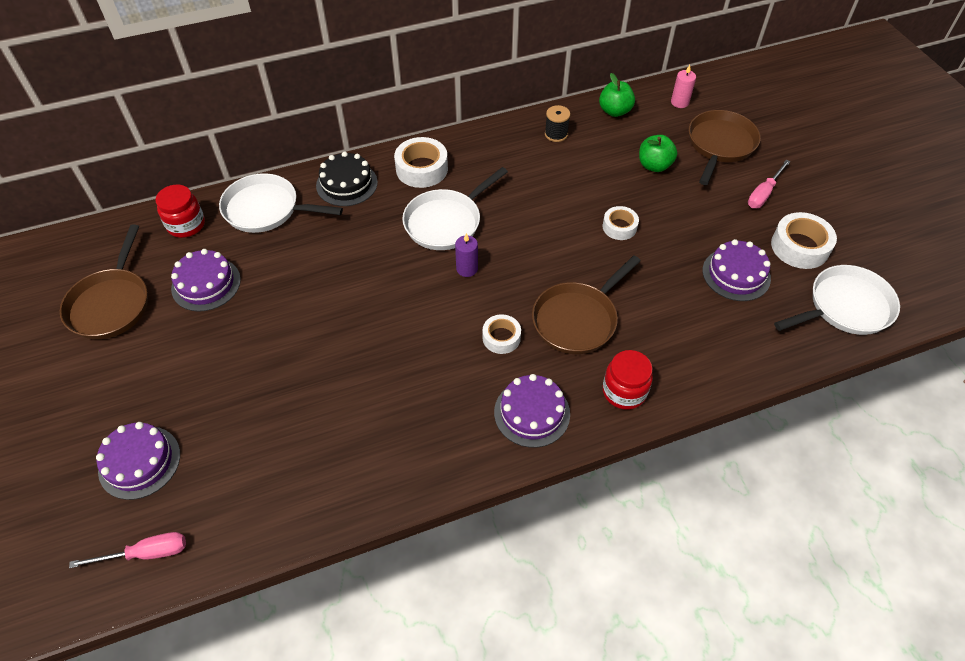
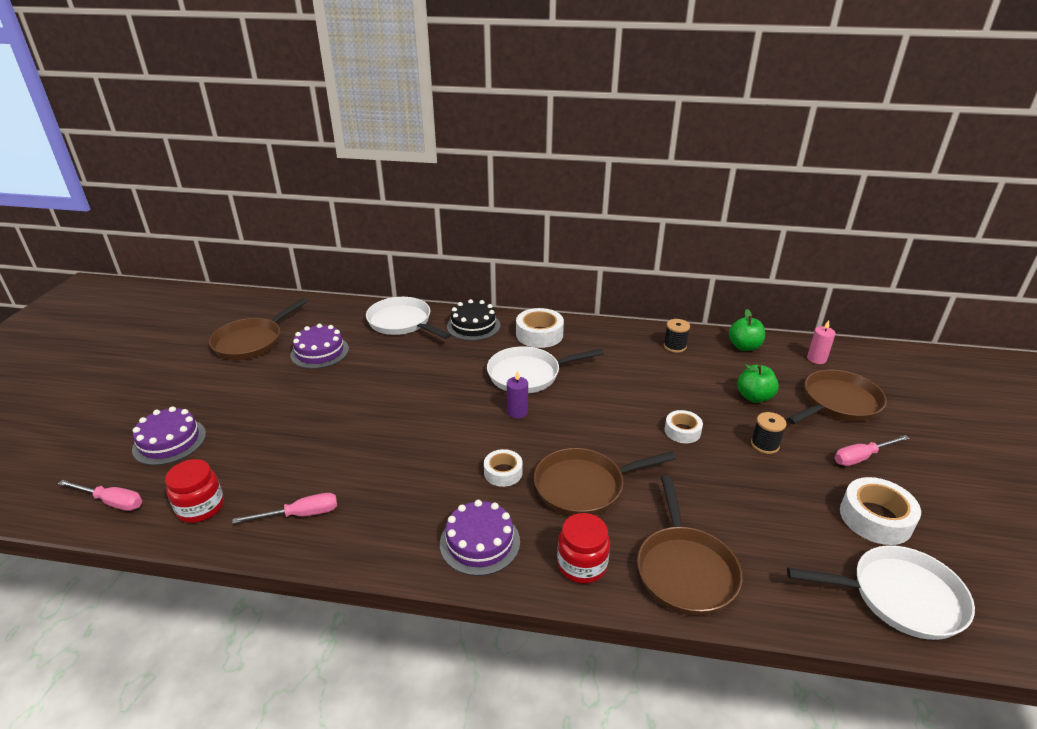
camera: 30 degrees right, 20 degrees down
(186, 225) = (342, 314): red jar -> red jar (201, 507)
(354, 468) = (301, 515): none -> pink screwdriver
(689, 212) = (765, 445): none -> black spool
(699, 357) = (685, 570): none -> brown pan
(736, 274) = (780, 514): purple cake -> none

